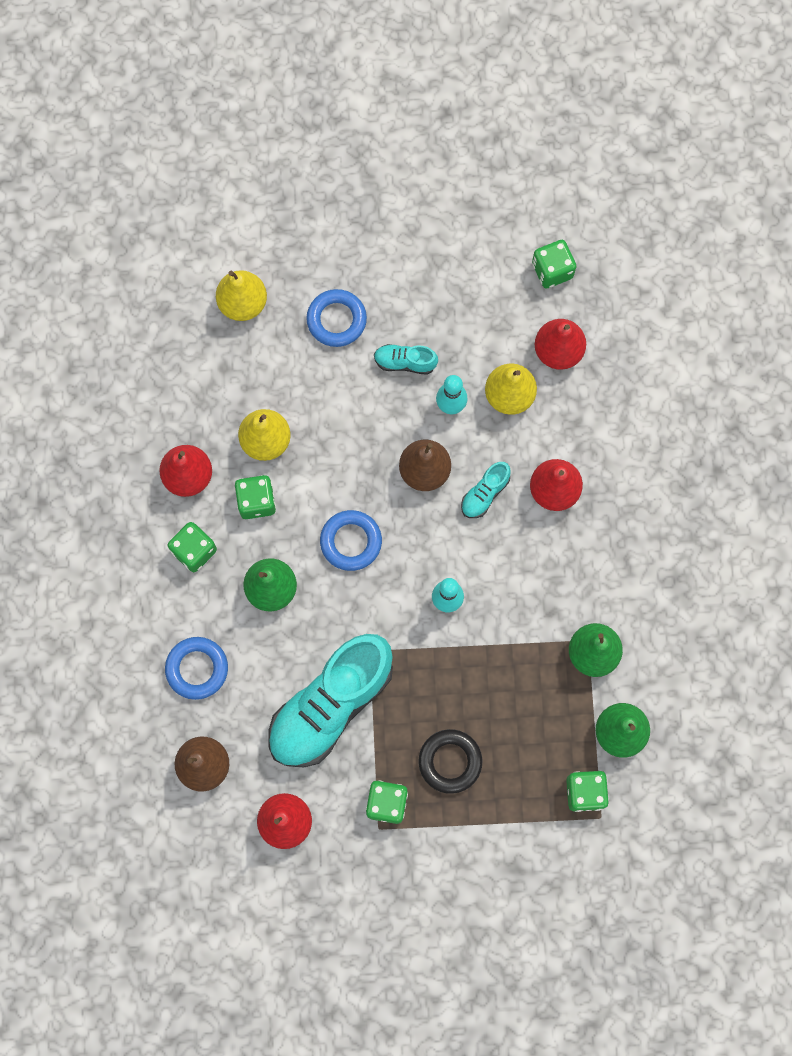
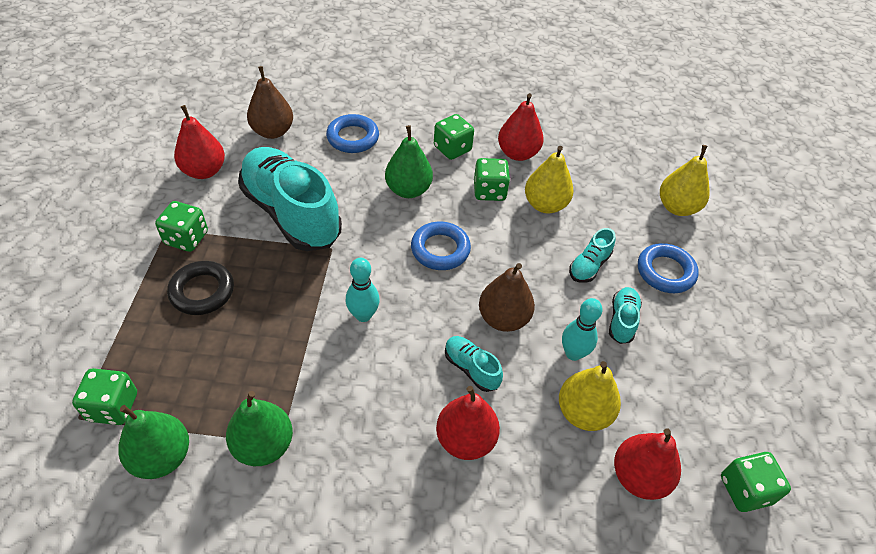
camera: 95 degrees right, 25 degrees down
(343, 393) = (589, 266): none -> turquoise shoe

